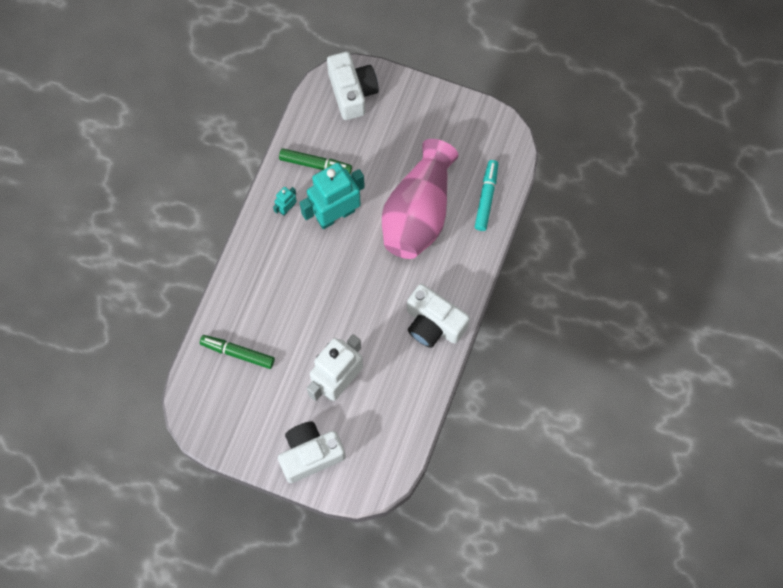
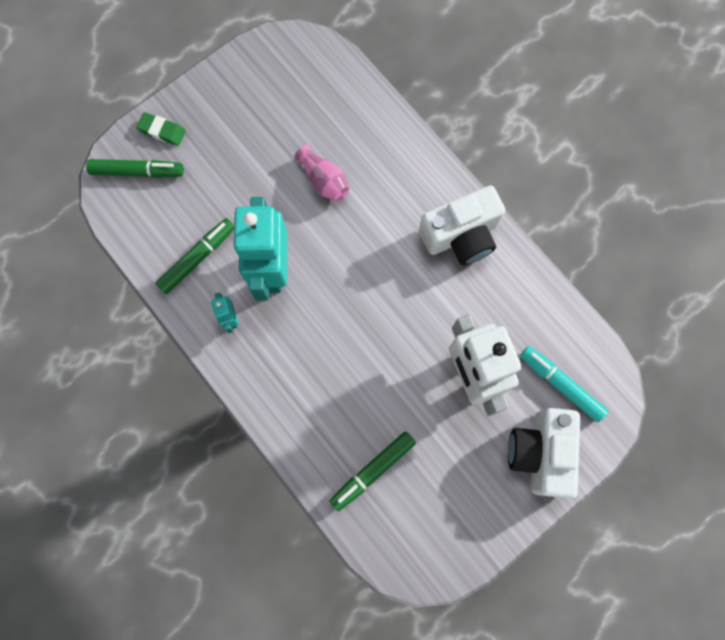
camera: 60 degrees left, 5 degrees up
(352, 92) = (137, 171): white camera -> green marker
(390, 90) = (162, 131): none -> green eraser
(418, 213) = (324, 181): pink vase -> pink vase, size x0.42
(486, 197) = (350, 103): turquoise marker -> turquoise marker (561, 384)

